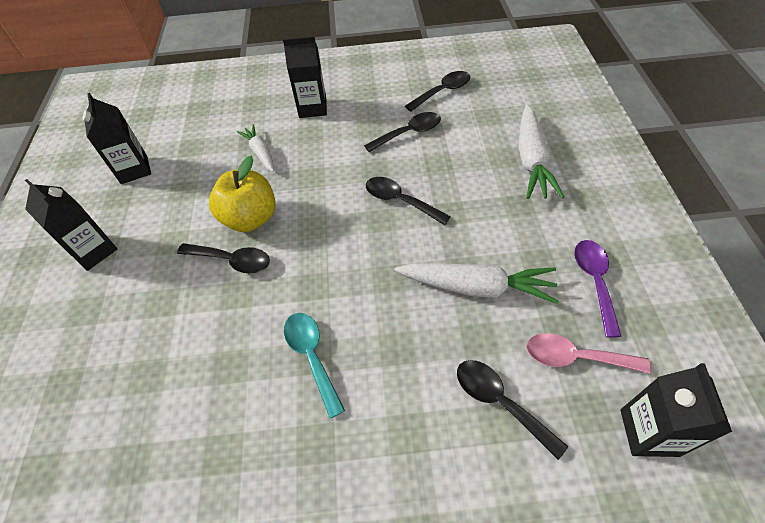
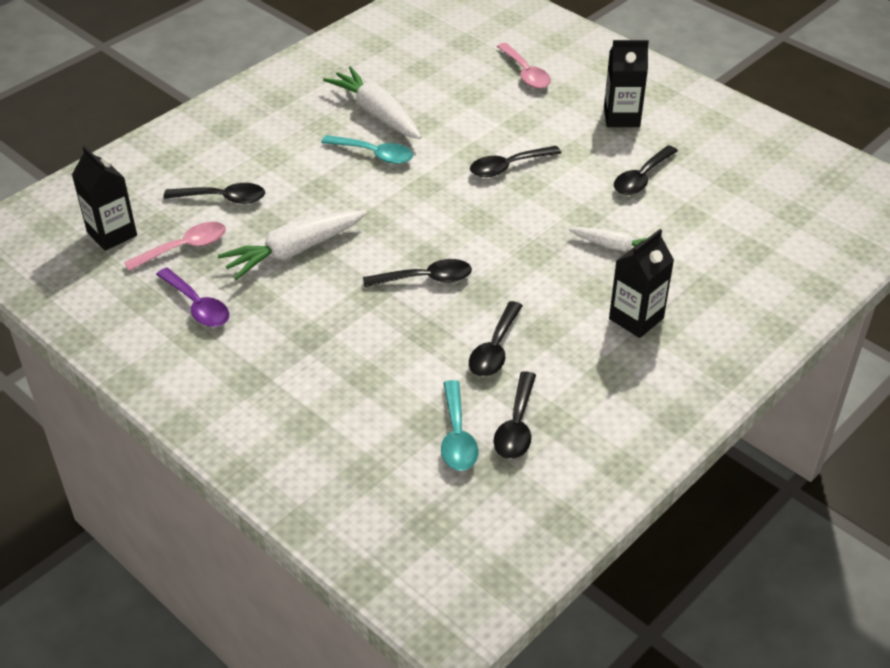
camera: 135 degrees right, 10 degrees down
(68, 366) = (525, 73): none -> pink spoon
(134, 170) = (701, 172): black carton -> none
(171, 189) = (641, 178): none -> black spoon
(250, 218) = (538, 197): yellow apple -> none
(479, 102) = (457, 436): none -> turquoise spoon
(531, 160) = (333, 391): white carrot -> white carrot (376, 113)

